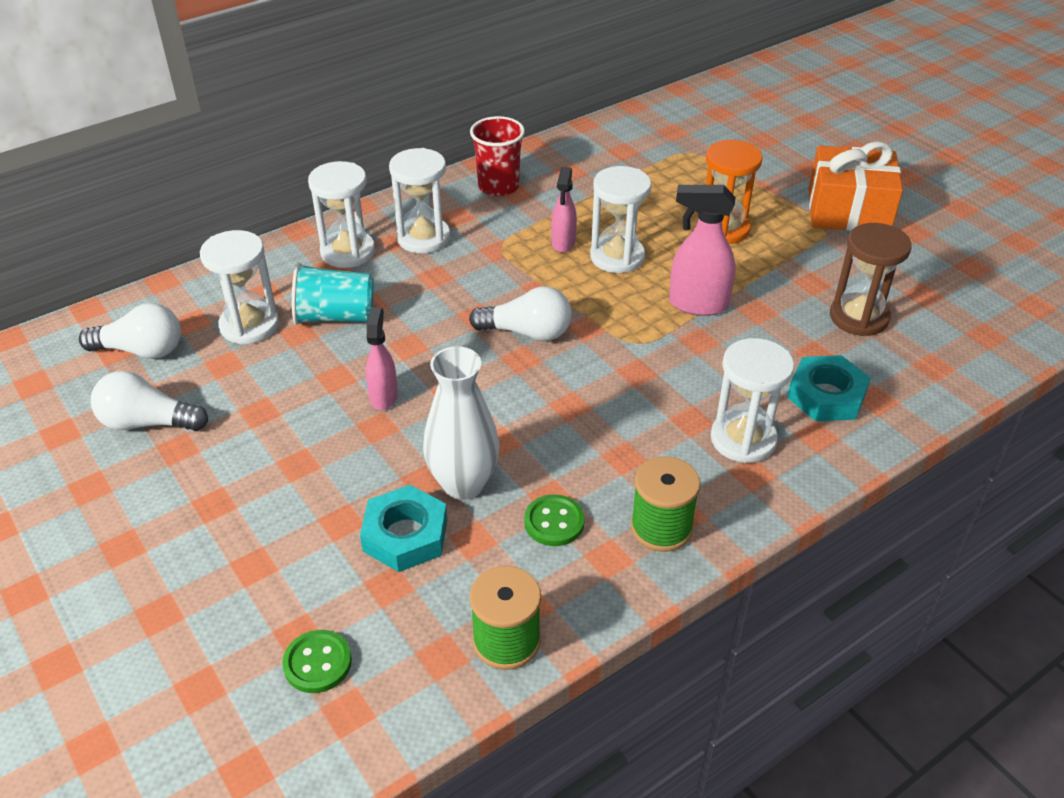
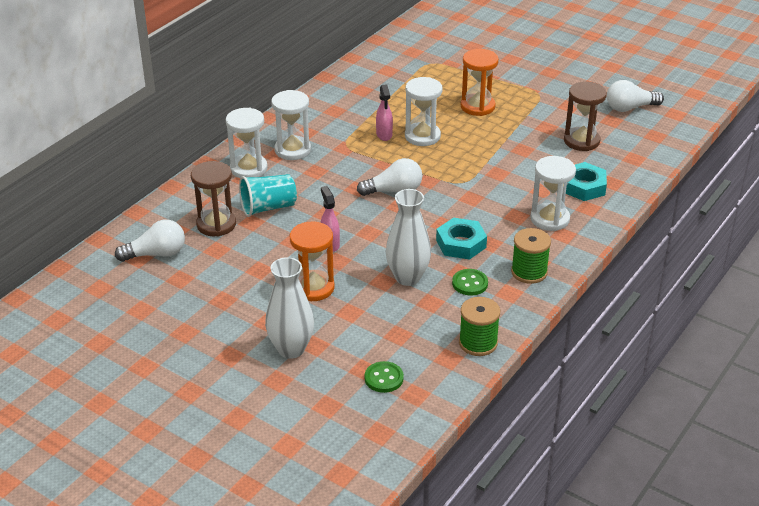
camera: 20 degrees left, 5 degrees down
(148, 423) = (193, 291): white light bulb -> white light bulb (630, 108)
(214, 562) = (291, 349): none -> white vase
(249, 325) = (216, 224): white hourglass -> brown hourglass
(314, 463) = (313, 288): none -> orange hourglass
(405, 535) = (391, 309): turquoise nut -> turquoise nut (461, 243)
(498, 186) = (321, 109): red cup -> none
(697, 304) = (486, 153): pink spray bottle -> none
(848, 210) = (546, 80): orange gift -> none

